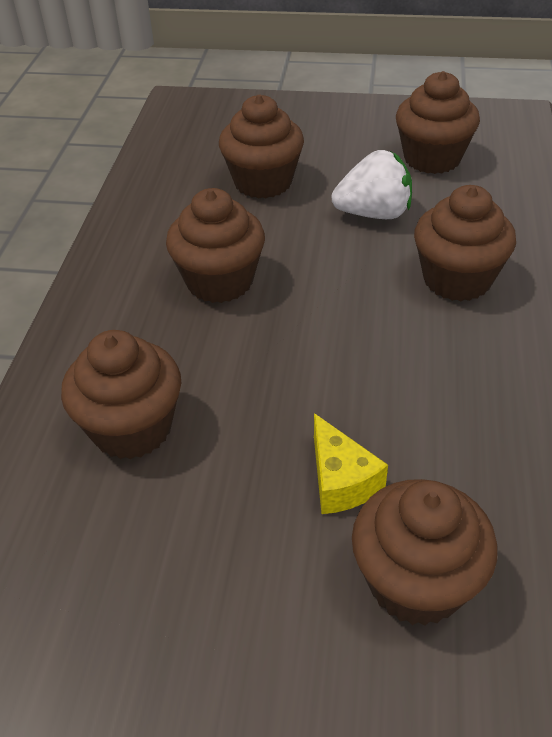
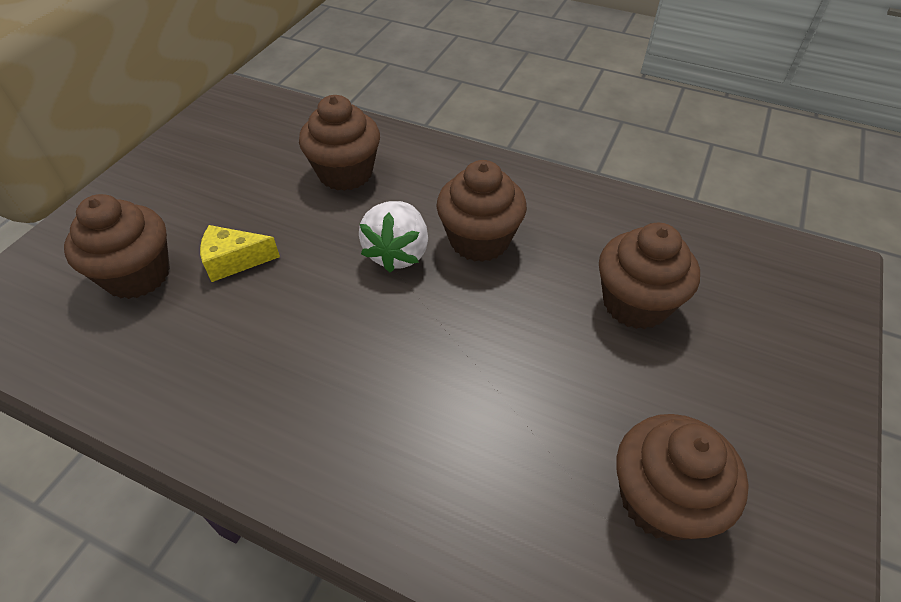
camera: 105 degrees right, 5 degrees up
(374, 214) = (547, 386): white strawberry -> white strawberry (397, 253)
(457, 279) = (404, 421): brown cupcake -> none

